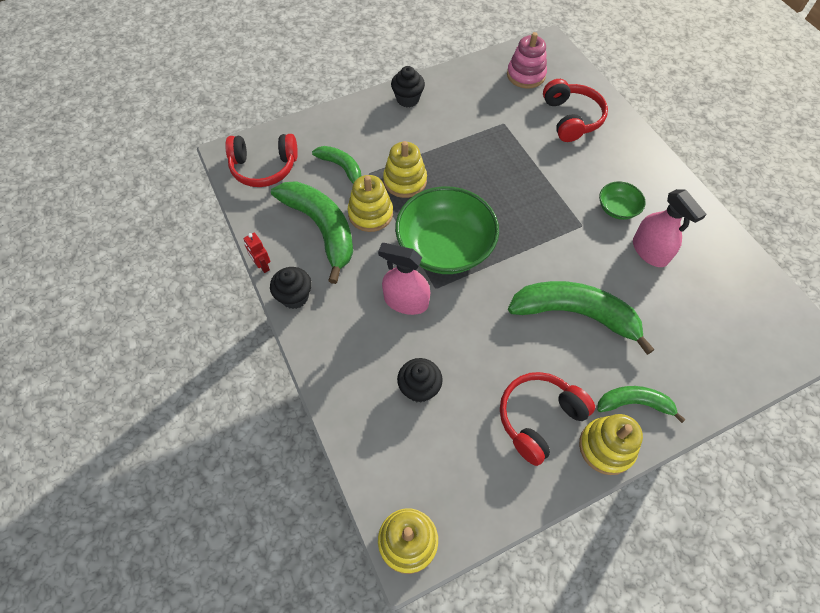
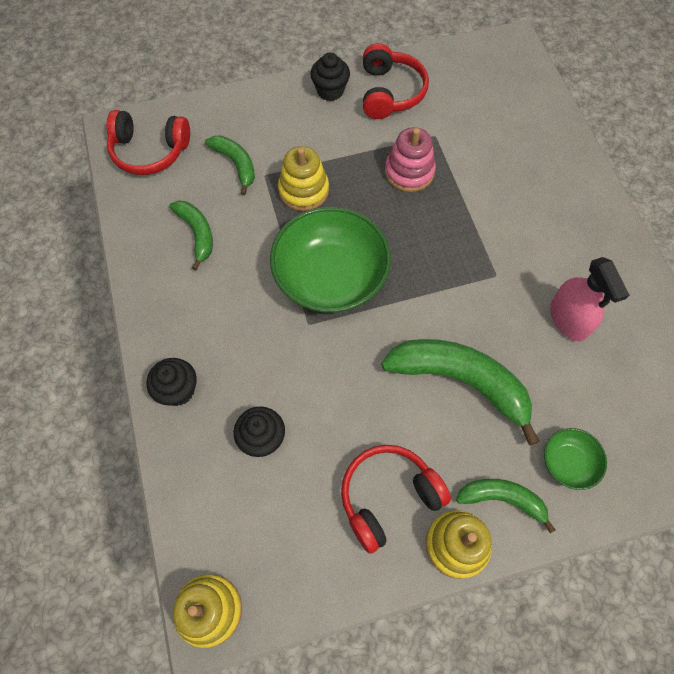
camera: 10 degrees right, 5 degrees up
(262, 265) = (122, 267): red robot -> none
(294, 297) = (149, 309): black cupcake -> black cupcake (178, 390)
(321, 229) = (197, 234): green banana -> green banana, size x0.55
(370, 214) = (255, 224): yellow stacking toy -> none
(406, 301) = (271, 334): pink spray bottle -> none
(526, 75) = (476, 79): pink stacking toy -> pink stacking toy (409, 172)
(571, 118) = (516, 141): red headphones -> red headphones (390, 92)
(617, 209) = (543, 261): green bowl -> green bowl (568, 462)

